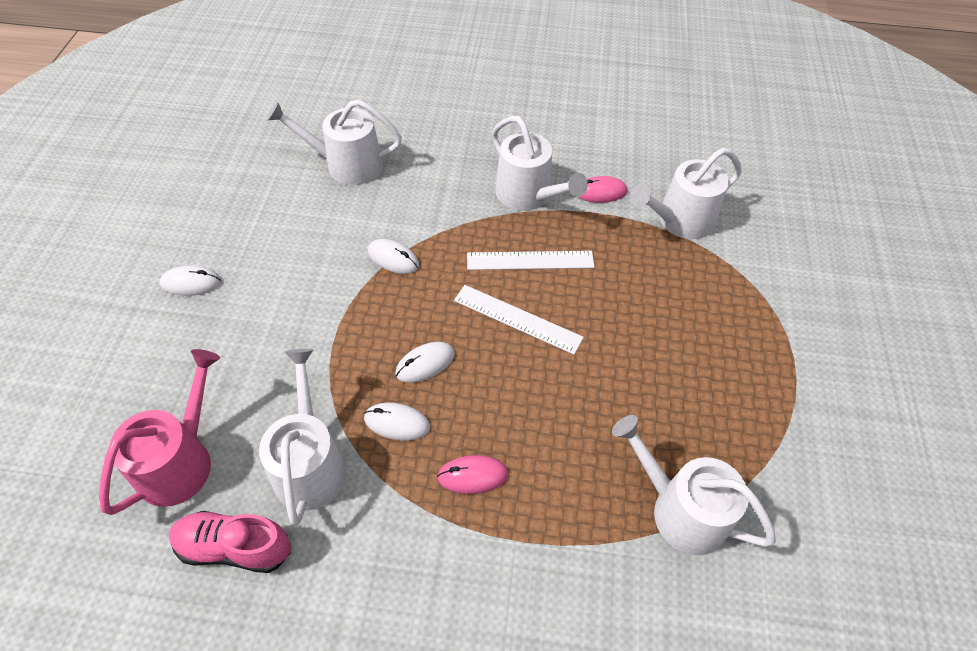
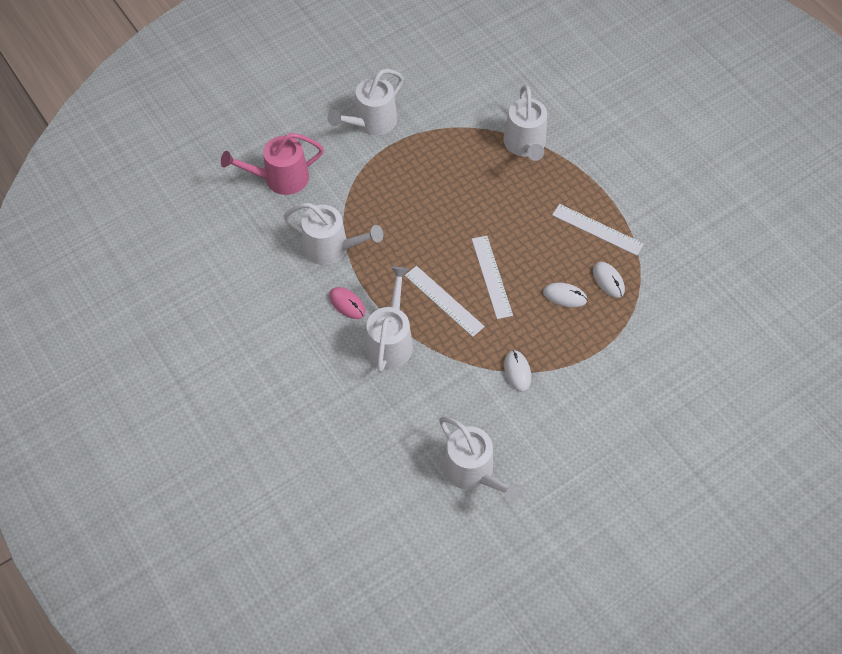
camera: 130 degrees left, 5 degrees up
(180, 461) = (729, 353): pink watering can -> pink watering can (280, 178)
(191, 283) = (650, 462): white mouse -> none
(234, 547) = (730, 291): pink shoe -> none
(310, 464) = (667, 298): white watering can -> white watering can (371, 122)
(473, 475) = (597, 229): pink mouse -> white ruler

